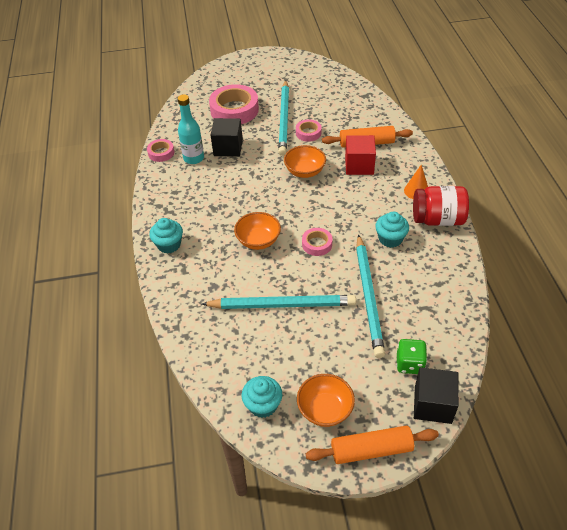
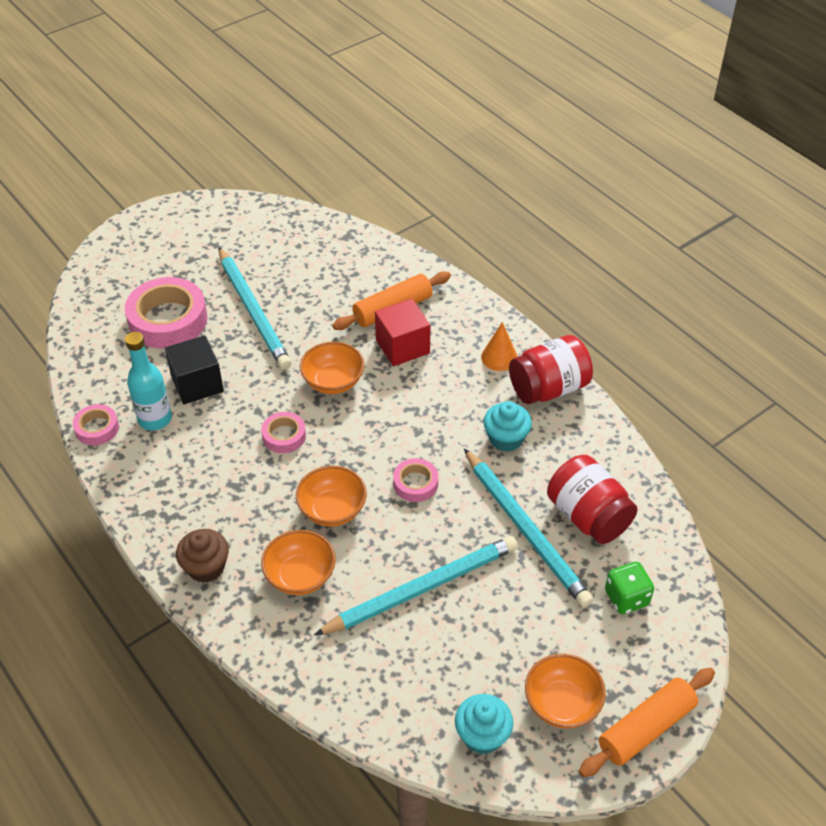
camera: 30 degrees left, 0 degrees up
(169, 245) = (206, 567): turquoise cupcake -> brown cupcake
(216, 270) = (300, 576): none -> orange bowl
(308, 133) = (302, 321): pink tape -> pink tape (284, 436)
(415, 304) = (588, 516): none -> red jar
(433, 404) = (682, 637): black cube -> none

